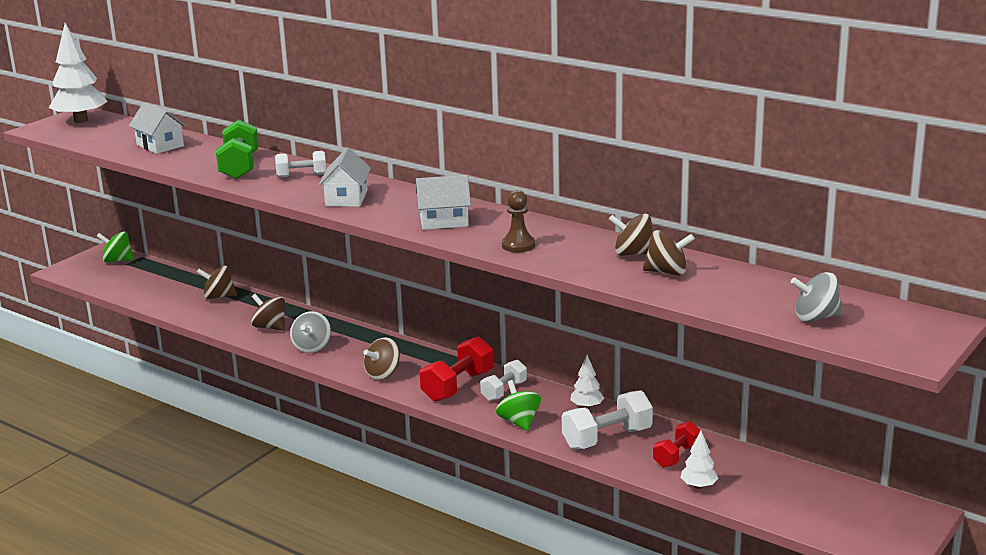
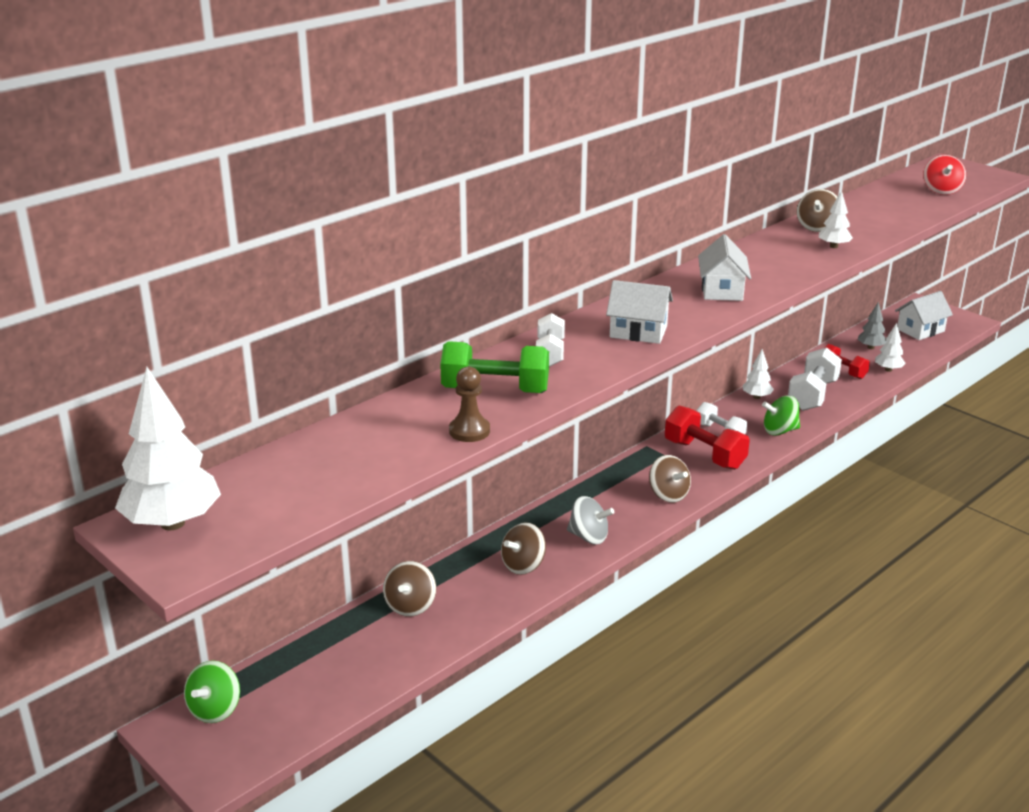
camera: 80 degrees left, 5 degrees up
(160, 145) = (364, 447): white house -> white house (920, 330)
(518, 245) = (791, 265): brown pawn -> brown pawn (469, 431)
(580, 262) = (834, 246): none -> white tree
(607, 438) = (812, 395): white dumbbell -> white dumbbell turned 45 degrees clockwise
(667, 272) = (857, 221): brown spinning top -> none
(754, 474) = (870, 347): none -> grey tree
(816, 317) = (941, 190): grey spinning top -> red spinning top

